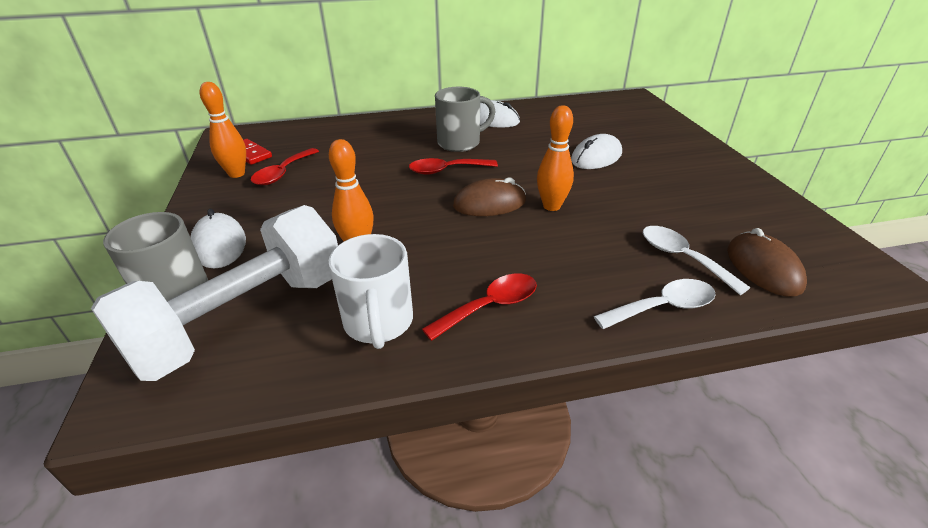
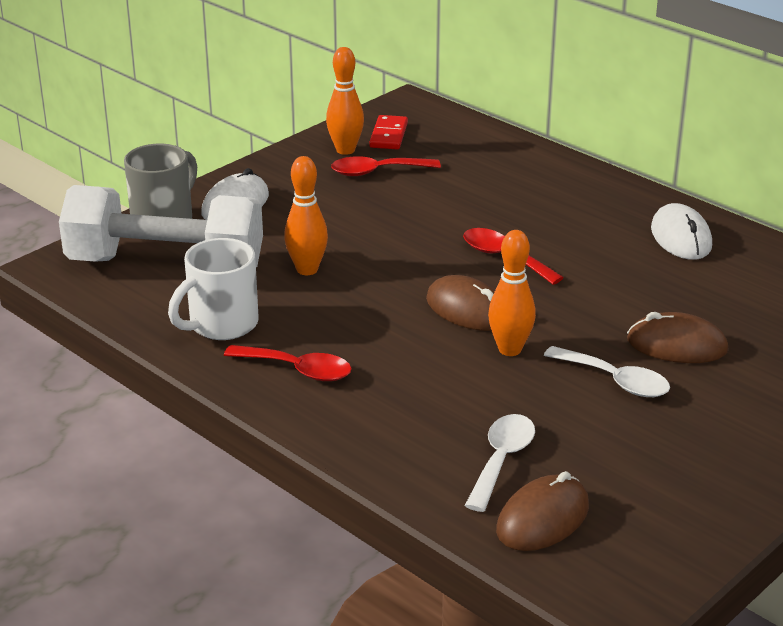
camera: 55 degrees right, 5 degrees down
(460, 143) = (583, 240): grey mug -> none
(596, 157) = (677, 345): white mouse -> brown mouse
(663, 307) = (397, 465): white spoon -> white spoon (615, 381)

